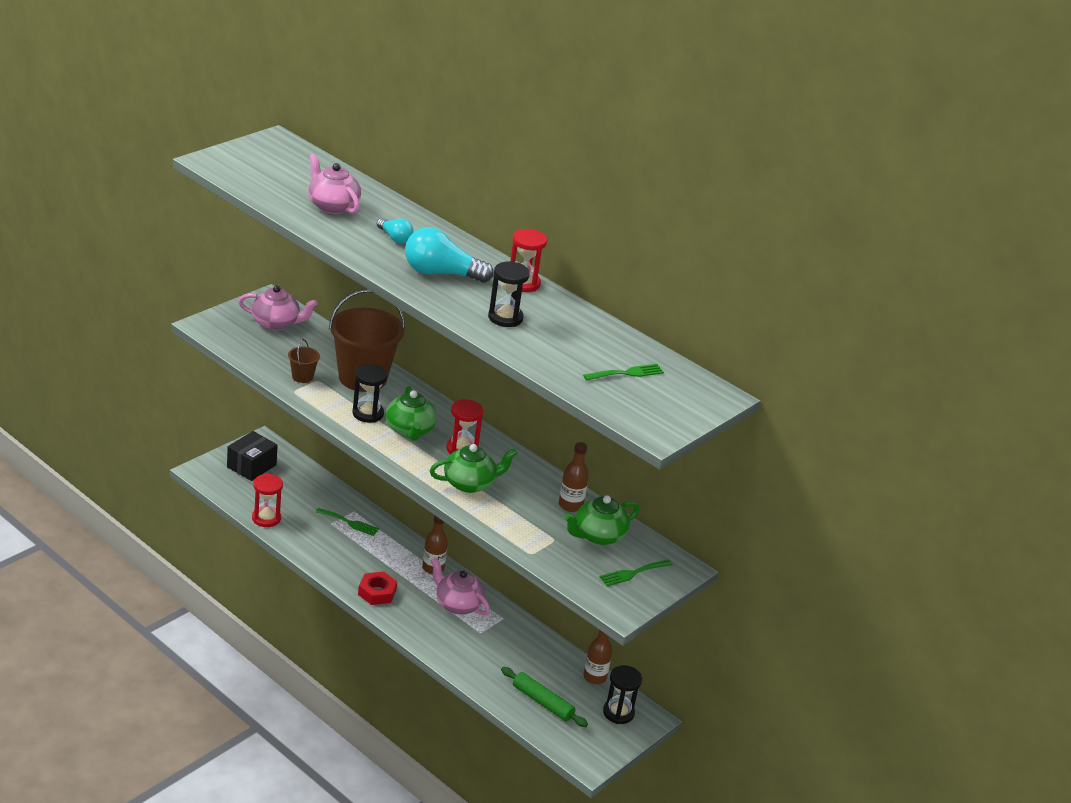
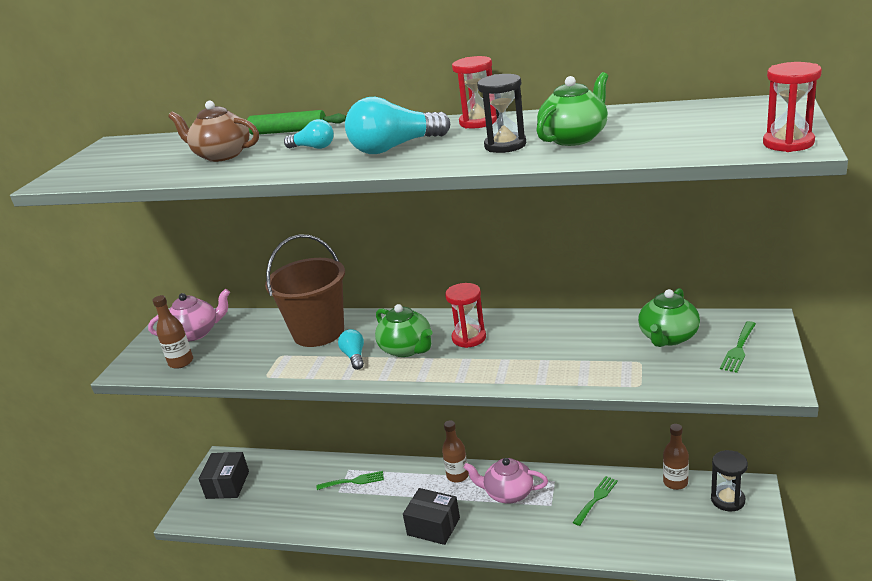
camera: 20 degrees left, 5 degrees down
(266, 518) = (278, 522): red hourglass -> red hourglass (788, 143)
(302, 377) = (262, 360): brown bucket -> none
(332, 206) = (222, 155): pink teapot -> brown teapot
(368, 413) = (354, 356): black hourglass -> turquoise light bulb
(377, 592) = (433, 526): red nut -> black box
(470, 483) = (511, 360): green teapot -> green teapot (574, 138)
(542, 702) = (665, 532): green rolling pin -> green rolling pin (288, 131)
(570, 505) = (612, 328): brown bottle -> brown bottle (181, 362)
(627, 373) = (680, 126): green fork -> green fork (596, 498)

